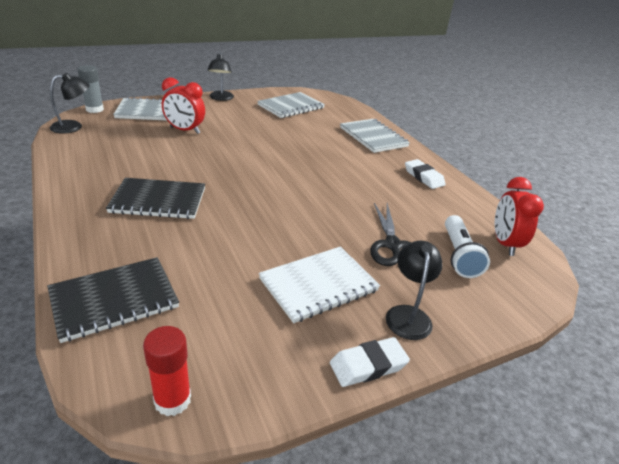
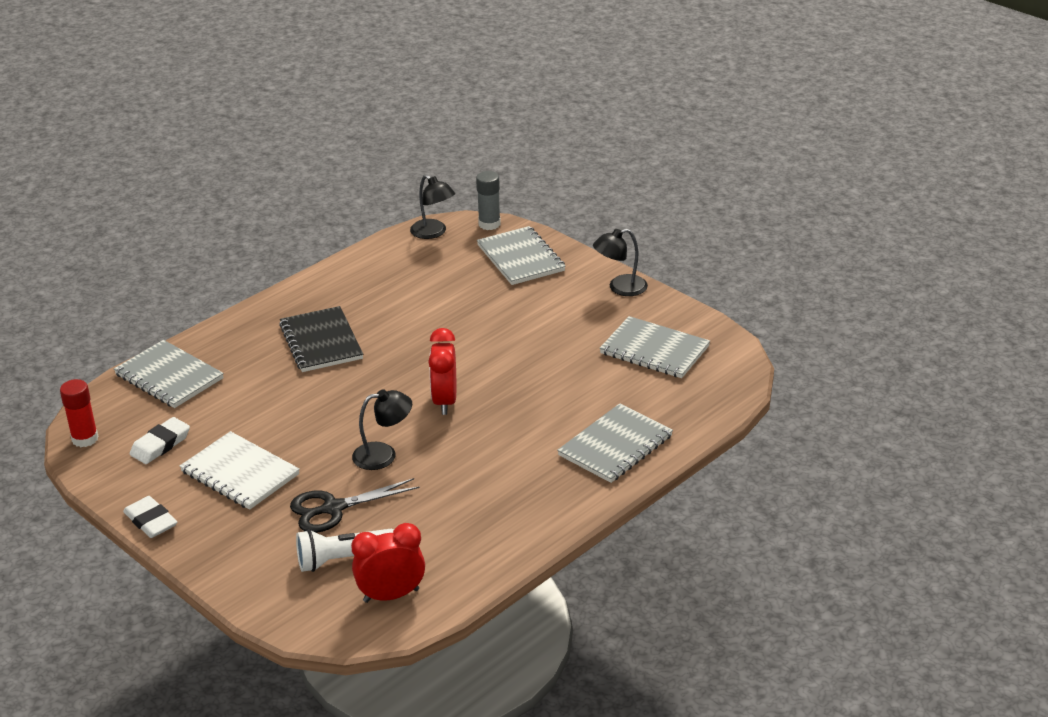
camera: 75 degrees right, 0 degrees up
(114, 300) = (169, 376): black notebook -> grey notebook
(185, 130) = (490, 299): red clock -> red clock (444, 401)
(408, 314) = (224, 534): black lamp -> black lamp (383, 455)
(423, 177) = (520, 511): white eraser -> white eraser (160, 445)

